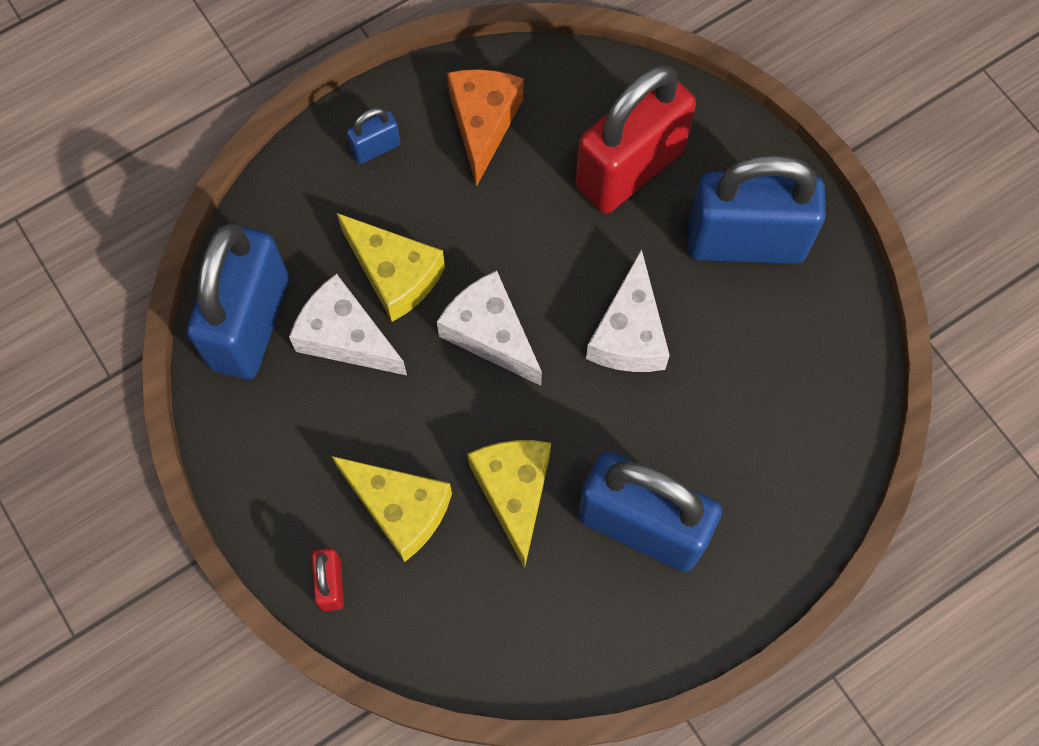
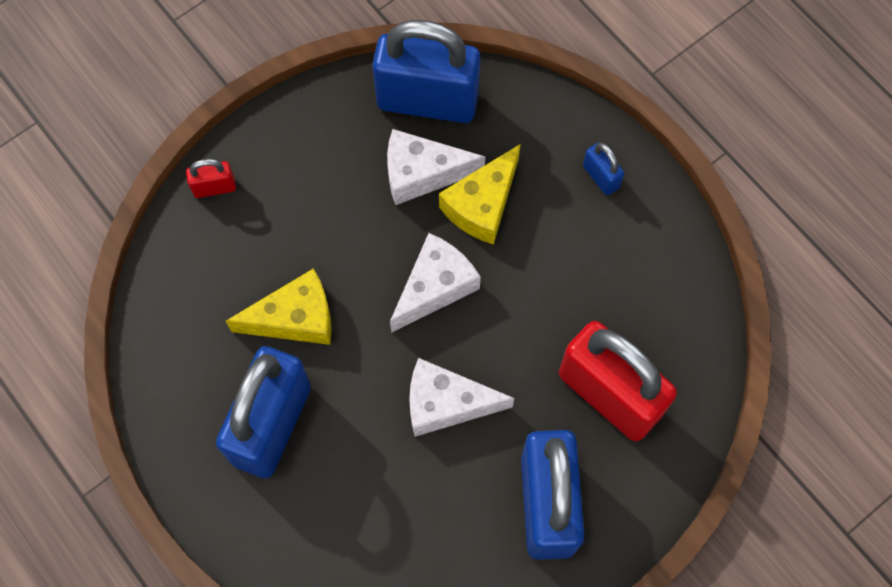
camera: 85 degrees right, 0 degrees up
(345, 337) = (422, 173): white cheese -> white cheese turned 120 degrees counterclockwise
(400, 509) = (277, 231): yellow cheese -> none
(483, 124) = (637, 263): orange cheese -> none

